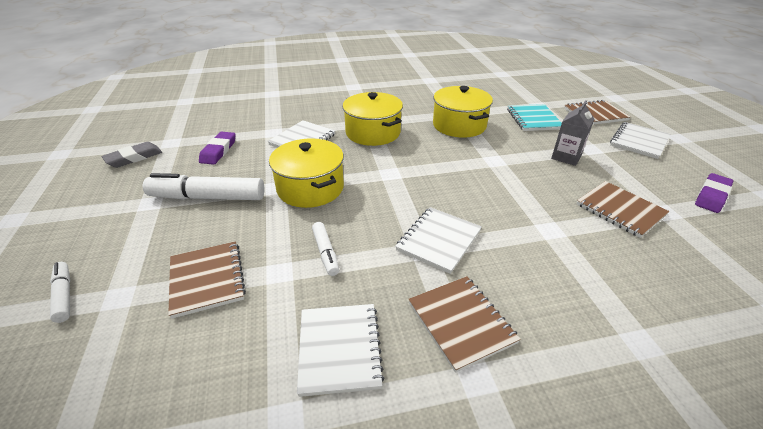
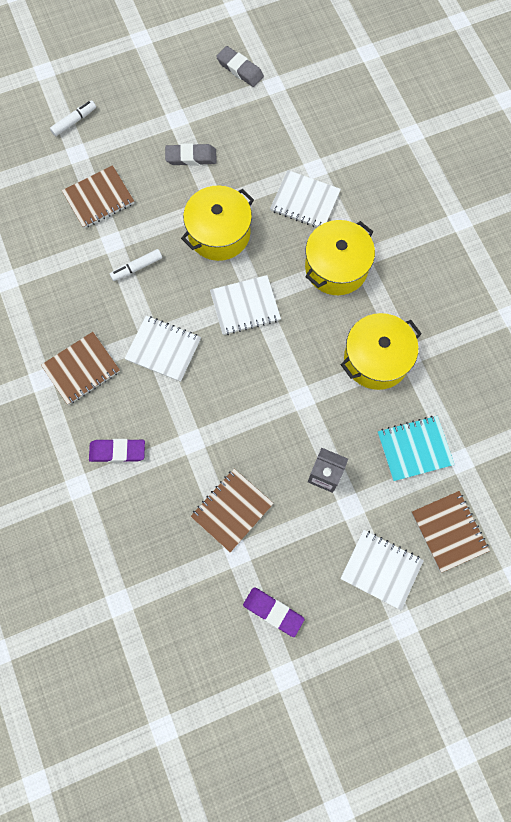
camera: 80 degrees right, 35 degrees up
(207, 197) = (191, 157): white marker -> grey eraser
(218, 151) = (266, 133): purple eraser -> purple eraser (117, 451)
(339, 349) = (52, 297): white notebook -> white notebook (245, 306)

